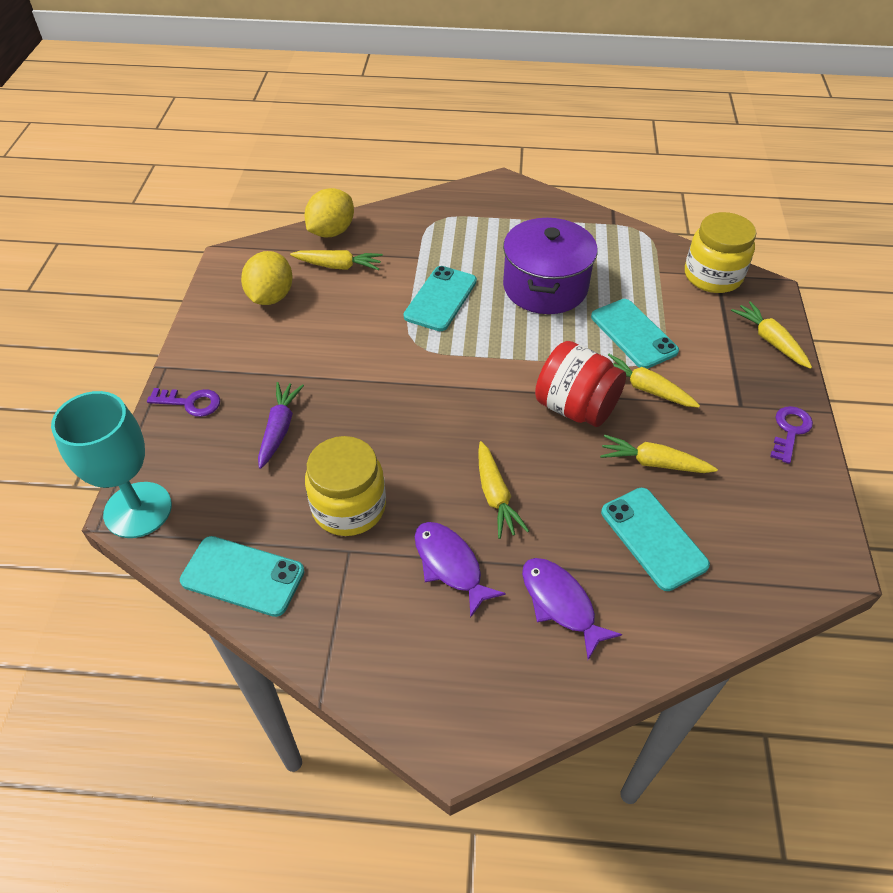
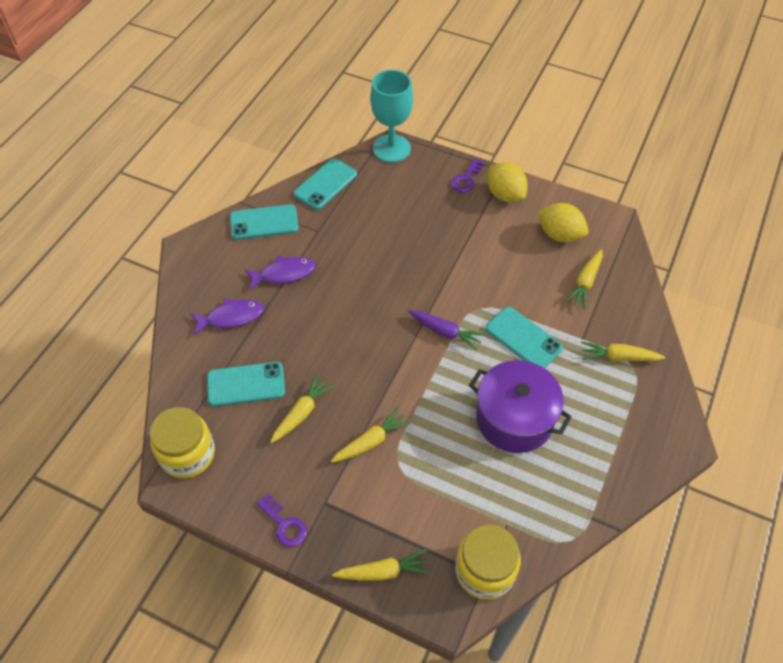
camera: 110 degrees right, 5 degrees up
(279, 428) = (425, 217): purple carrot -> purple carrot (445, 332)
(331, 232) = (634, 287): yellow lemon -> yellow lemon (505, 194)
(349, 507) = (348, 237): yellow jar -> yellow jar (187, 454)
(495, 496) = (320, 311): yellow carrot -> yellow carrot (618, 357)
(575, 407) = (372, 386): red jar -> none
(633, 334) = (433, 461): turquoise phone -> turquoise phone (264, 222)

